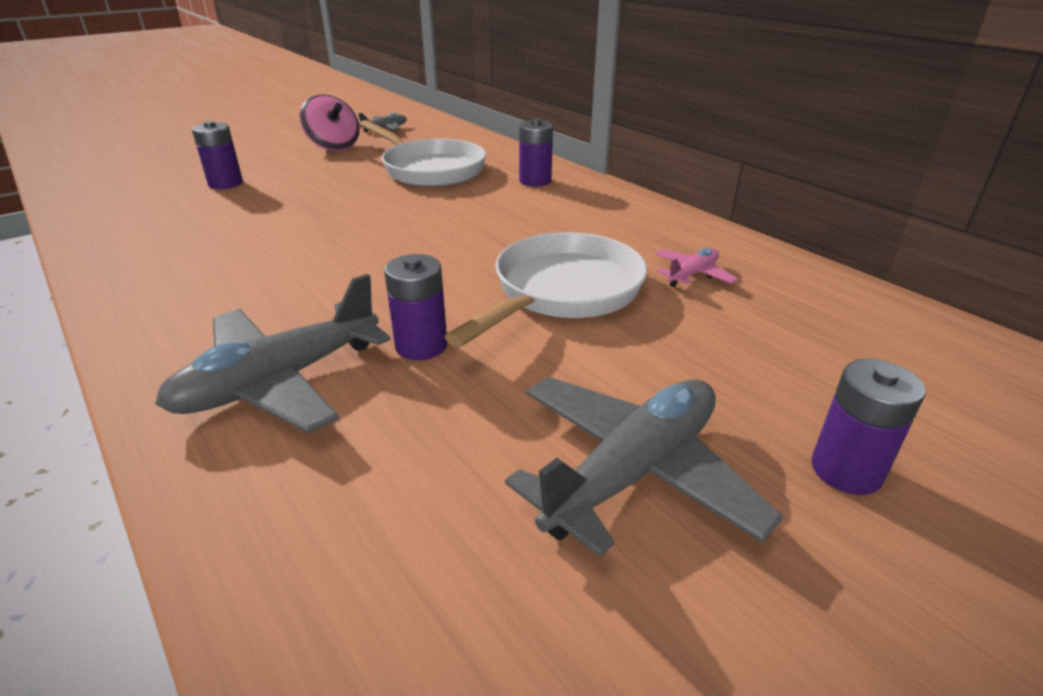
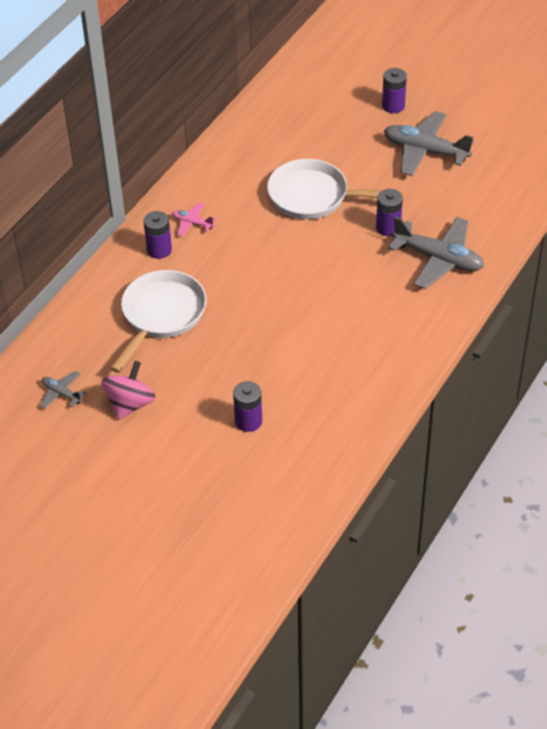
camera: 110 degrees left, 15 degrees up
(692, 274) = (269, 155): pink plane -> pink plane (192, 223)

